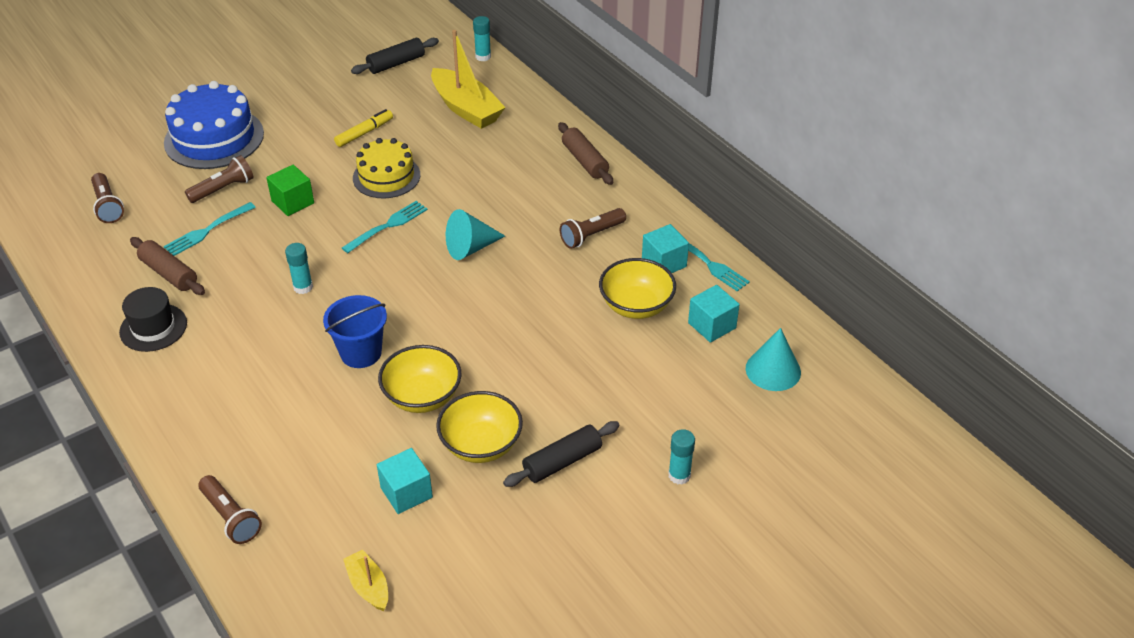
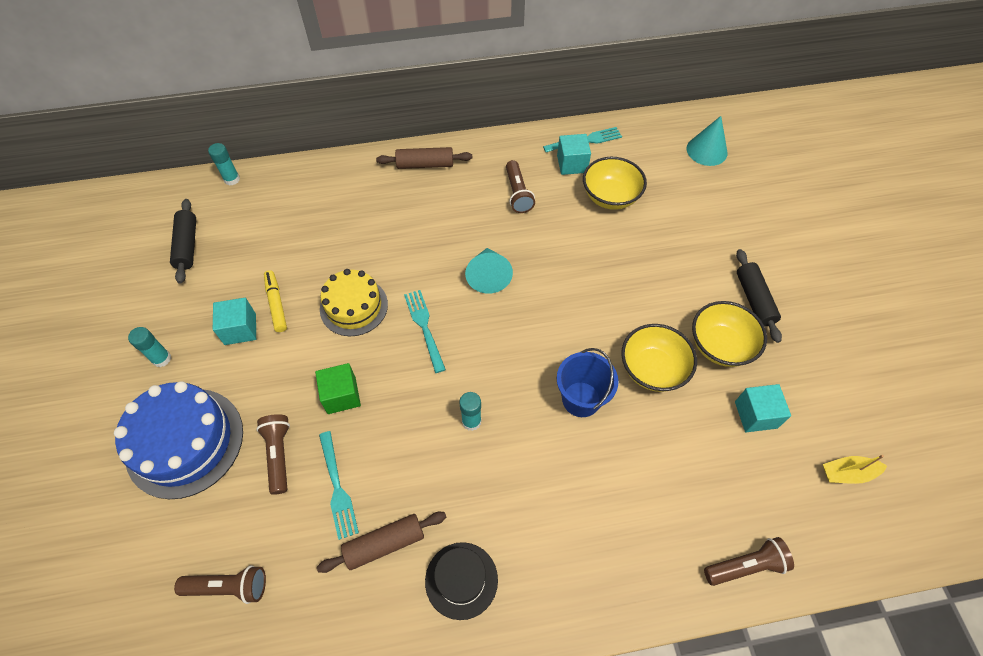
camera: 65 degrees left, 15 degrees up
(466, 108) = (298, 216): yellow boat -> none
(679, 475) = (788, 237): turquoise glue stick -> turquoise glue stick (161, 359)
(712, 325) = (650, 164): turquoise cube -> turquoise cube (240, 329)

